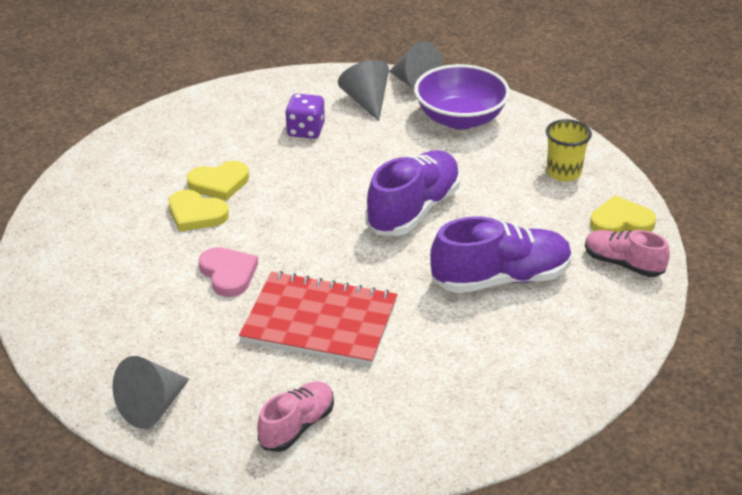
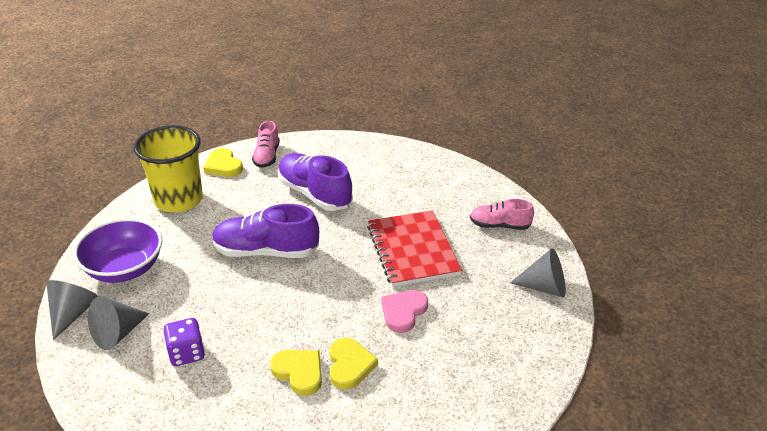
camera: 120 degrees left, 0 degrees up
(563, 173) = (178, 200): yellow cup -> yellow cup, size x1.84

